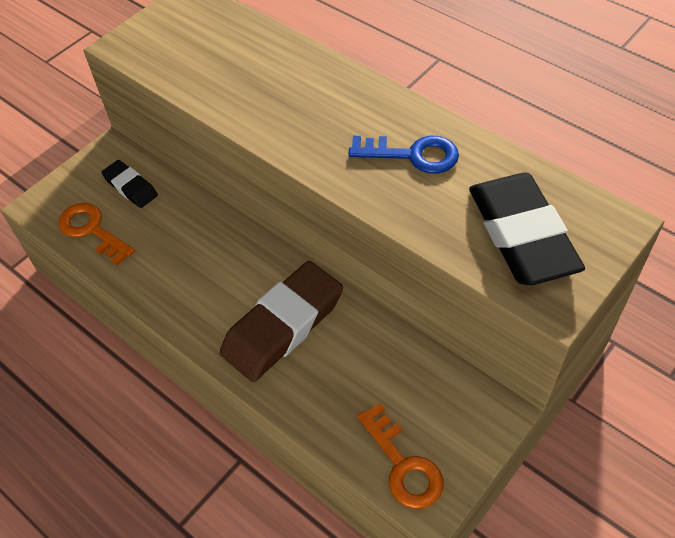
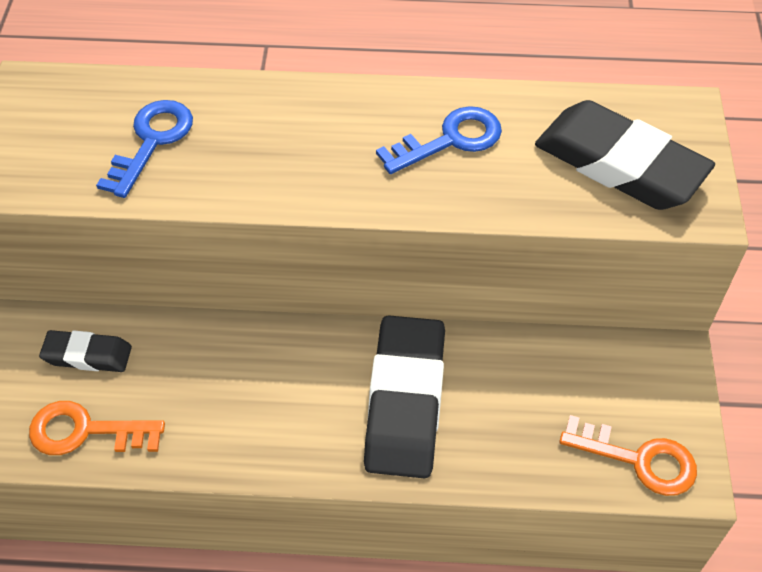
camera: 40 degrees left, 0 degrees up
(225, 63) = (151, 142): none -> blue key
(283, 325) = (405, 401): brown eraser -> black eraser

